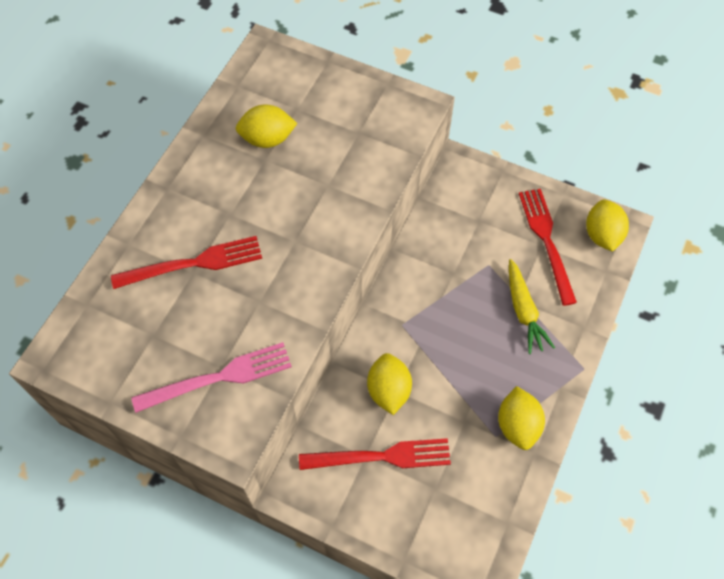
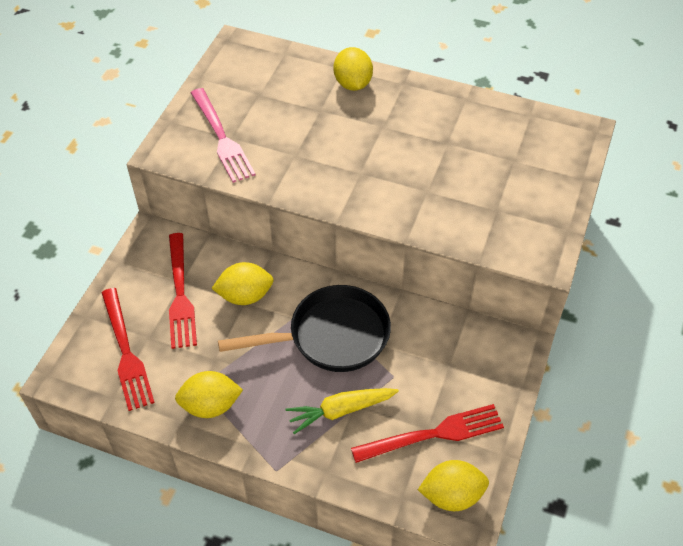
camera: 85 degrees right, 10 degrees down
(194, 263) = (329, 110): red fork -> red fork (126, 352)
(267, 139) = (472, 143): yellow lemon -> yellow lemon (352, 84)
(443, 313) = (331, 336): none -> black pan

